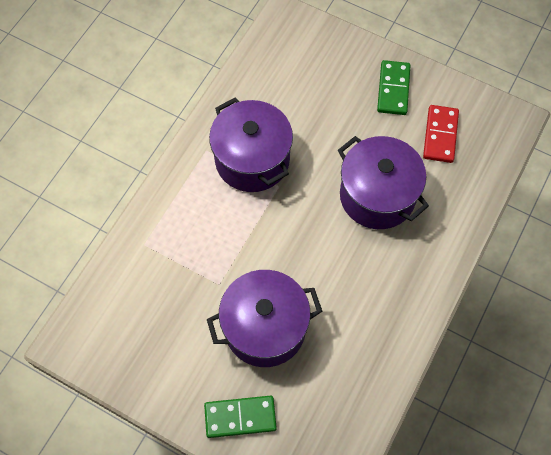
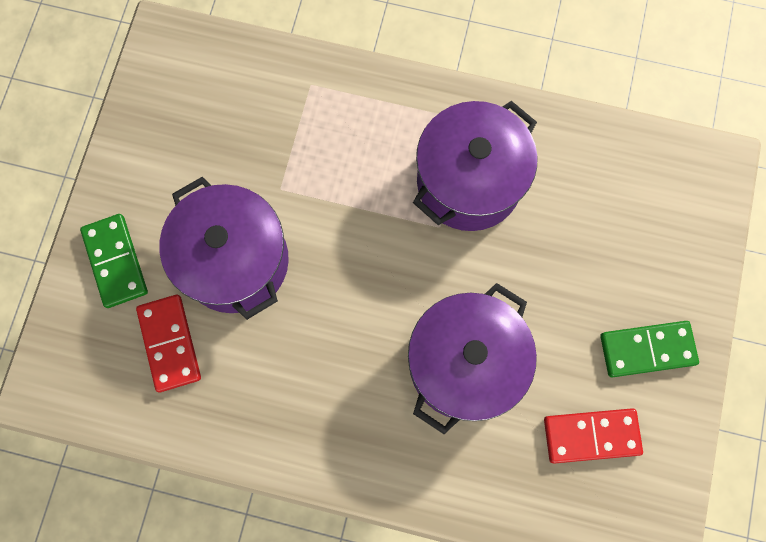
camera: 75 degrees right, 10 degrees up
(315, 388) = (170, 343): none -> red domino

